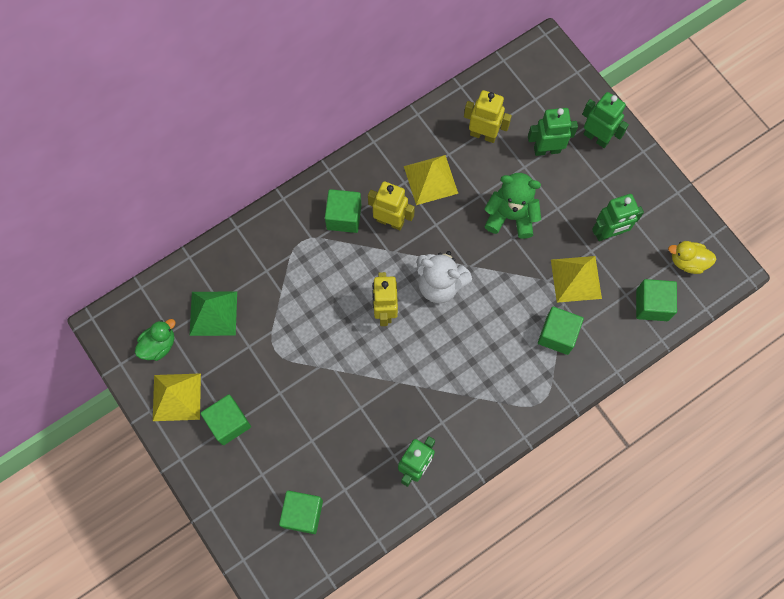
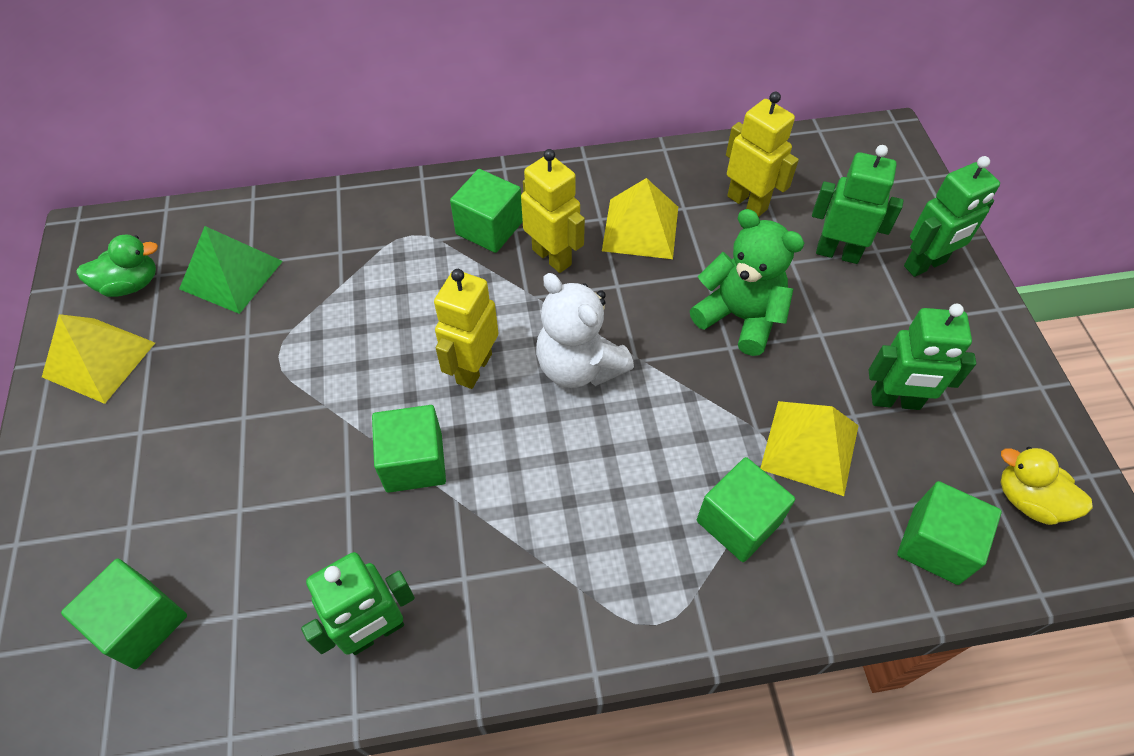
camera: 25 degrees right, 15 degrees down
(228, 423) = (140, 426): green cube -> green cube (414, 462)
(596, 137) = (925, 264): green robot -> green robot turned 90 degrees clockwise

